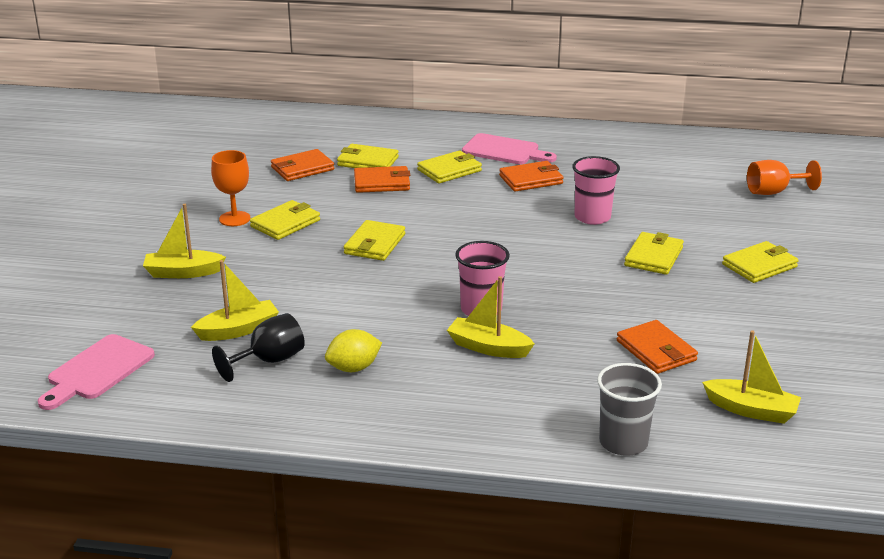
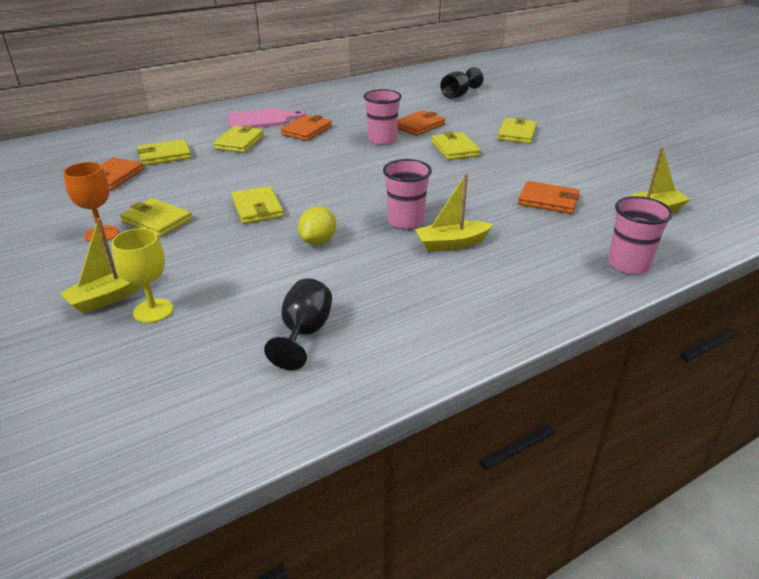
camera: 40 degrees left, 5 degrees up
(97, 370) = (140, 431): pink cutting board -> none
(196, 296) = (153, 311): none -> yellow goblet
(238, 330) = (238, 321): yellow boat -> none
(285, 223) = (157, 221): yellow wallet -> yellow wallet turned 60 degrees counterclockwise
(353, 368) = (382, 304): yellow lemon -> yellow lemon (318, 241)
(382, 183) = (198, 166): orange wallet -> orange wallet (419, 126)
(623, 442) = (628, 264): grey cup -> pink cup
(774, 192) = (458, 95): orange goblet -> black goblet

